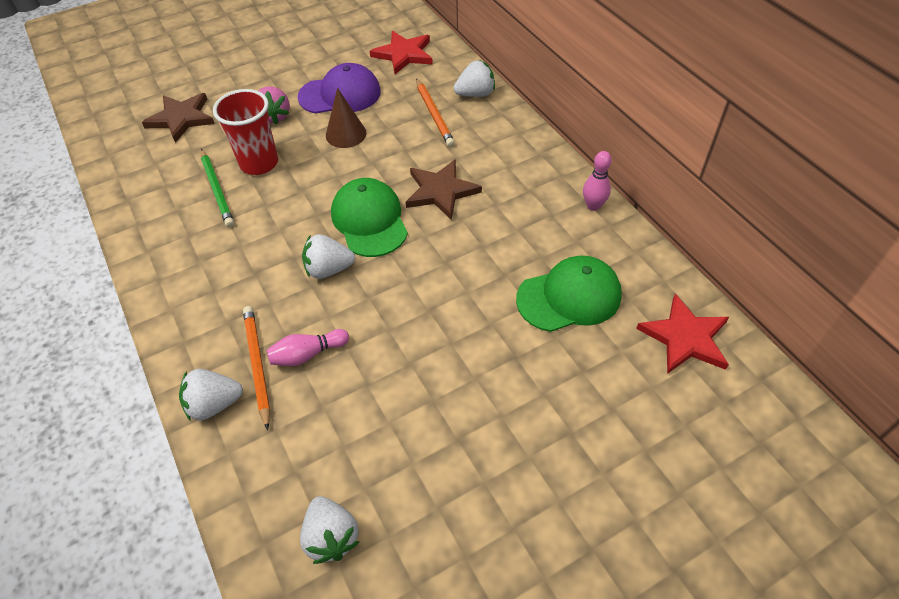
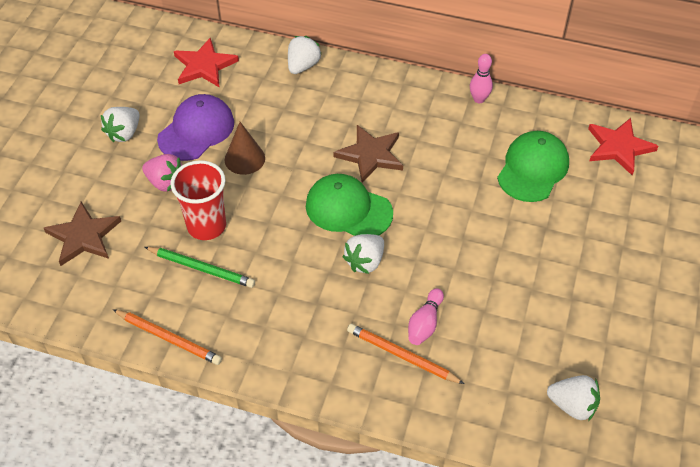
camera: 45 degrees left, 0 degrees up
(214, 404) = (408, 400): white strawberry -> white strawberry (124, 133)
(434, 114) = (292, 101): orange pencil -> orange pencil (168, 338)

